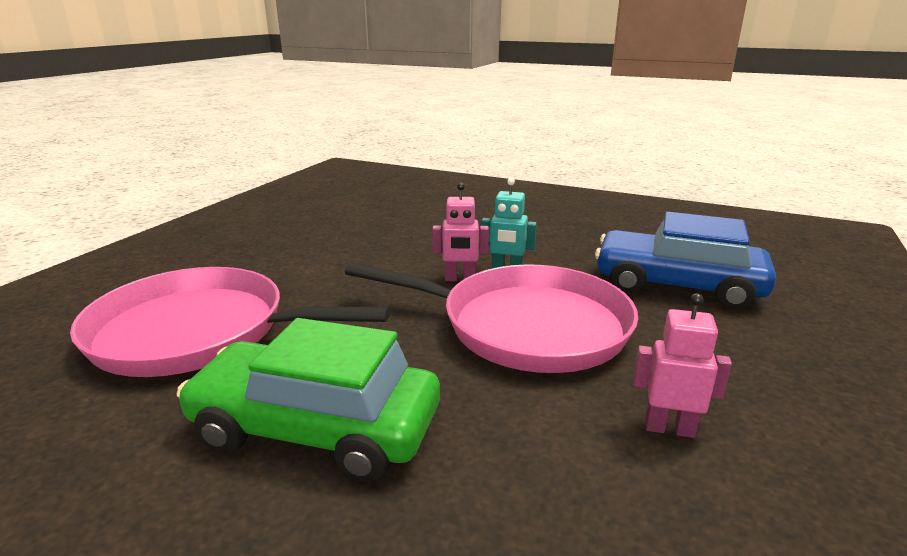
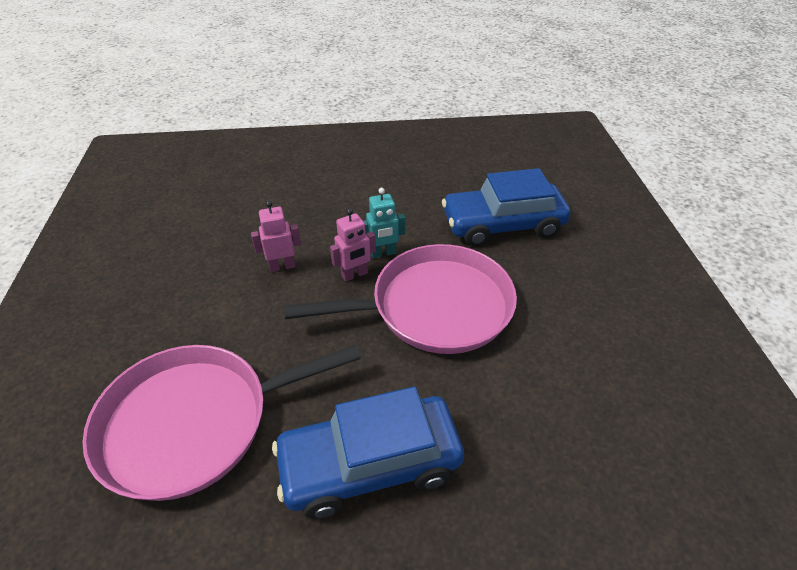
camera: 30 degrees left, 20 degrees up
(316, 428) = (370, 464): green car -> blue car
(669, 428) = (565, 359): pink robot -> pink robot (282, 266)

